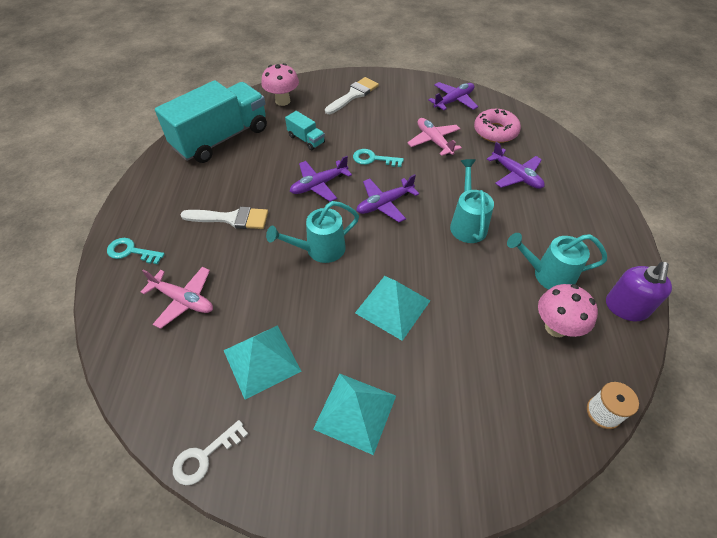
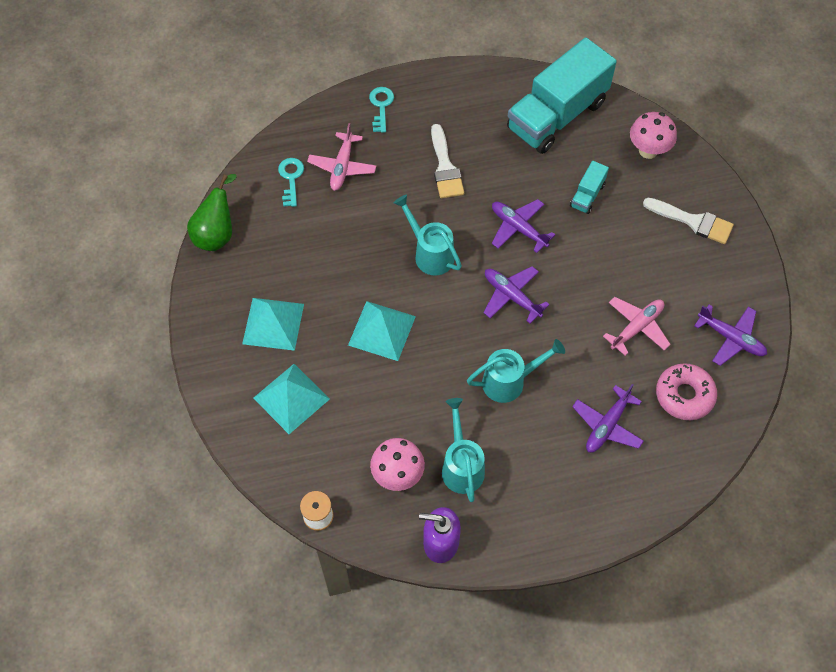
camera: 75 degrees right, 10 degrees up
(205, 456) = (217, 234): white key -> green pear
(221, 138) = (557, 115): turquoise truck -> turquoise truck turned 105 degrees clockwise
(261, 360) = (301, 244): turquoise pyramid -> turquoise pyramid (291, 398)
(373, 159) = (579, 270): turquoise key -> turquoise key (291, 178)

